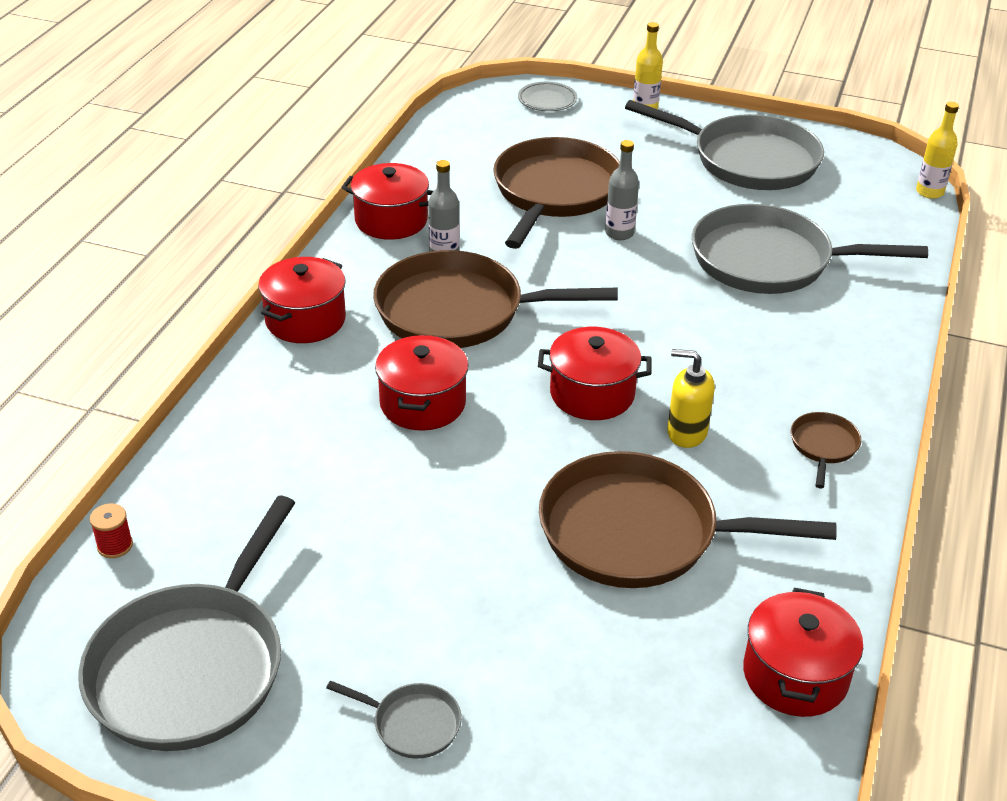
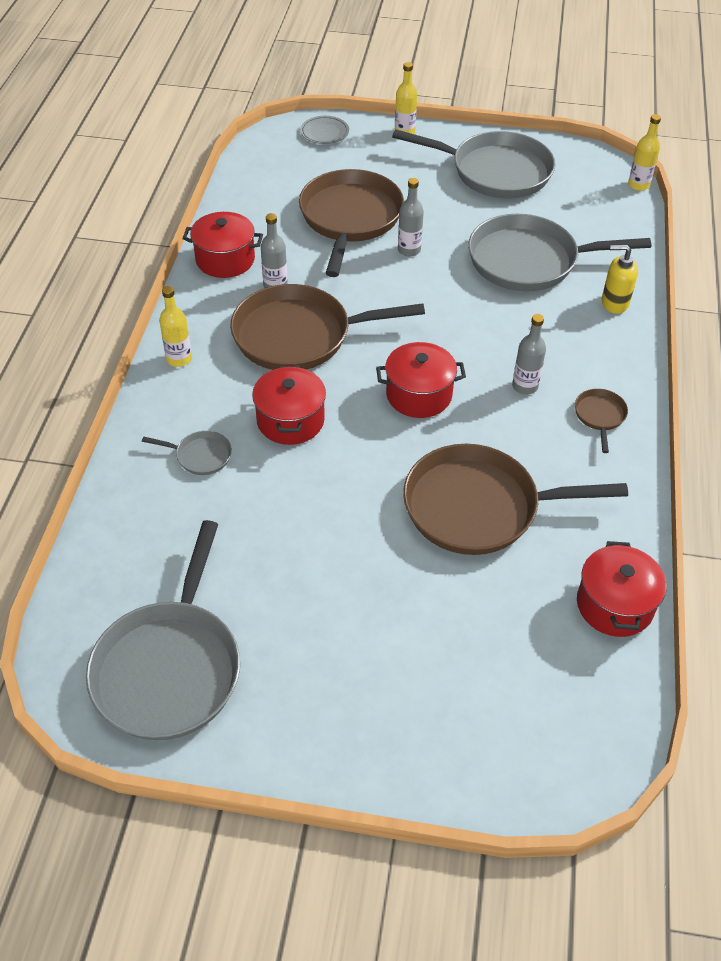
camera: 10 degrees left, 10 degrees up
(115, 545) = (80, 576): red spool -> none
(305, 320) = (179, 359): red pot -> yellow bottle
(412, 724) = (347, 687): grey pan -> grey pan (200, 456)
(686, 432) = (497, 418): yellow soap dispenser -> yellow soap dispenser (614, 303)
(731, 400) = (525, 386): none -> grey bottle

